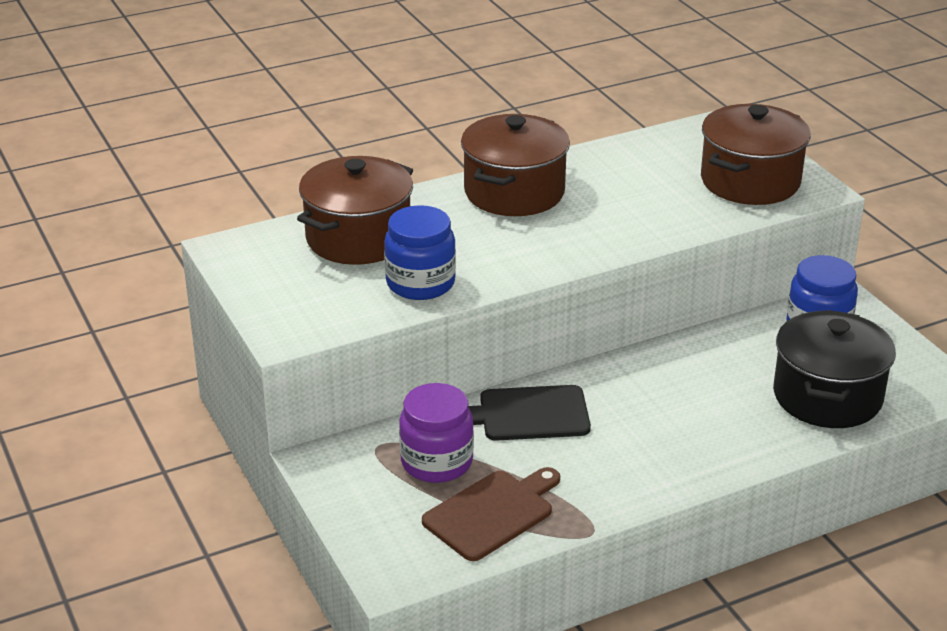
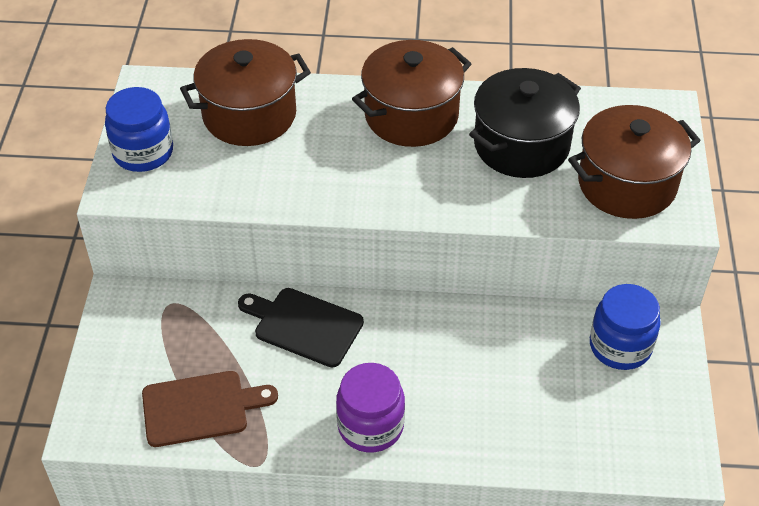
camera: 30 degrees right, 15 degrees up
(420, 283) = (257, 181): blue jar -> blue jar (143, 152)
(436, 462) = (200, 339): purple jar -> purple jar (370, 426)
(827, 396) = (564, 423): black pot -> black pot (521, 145)

